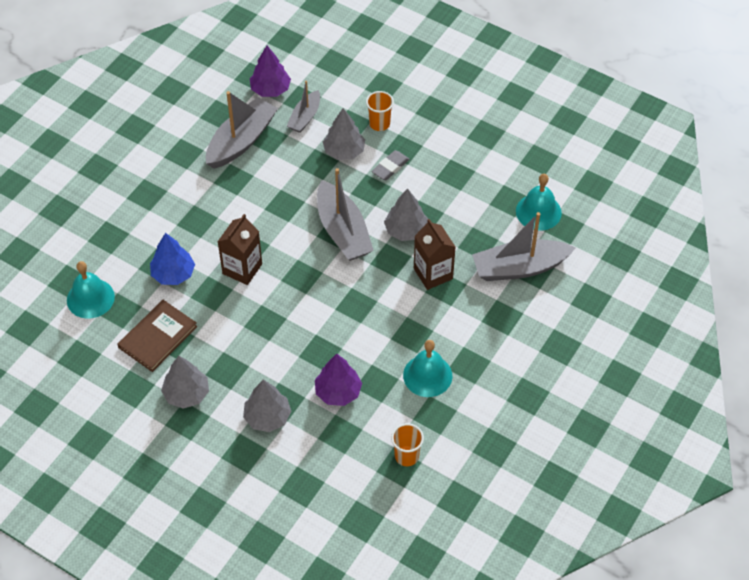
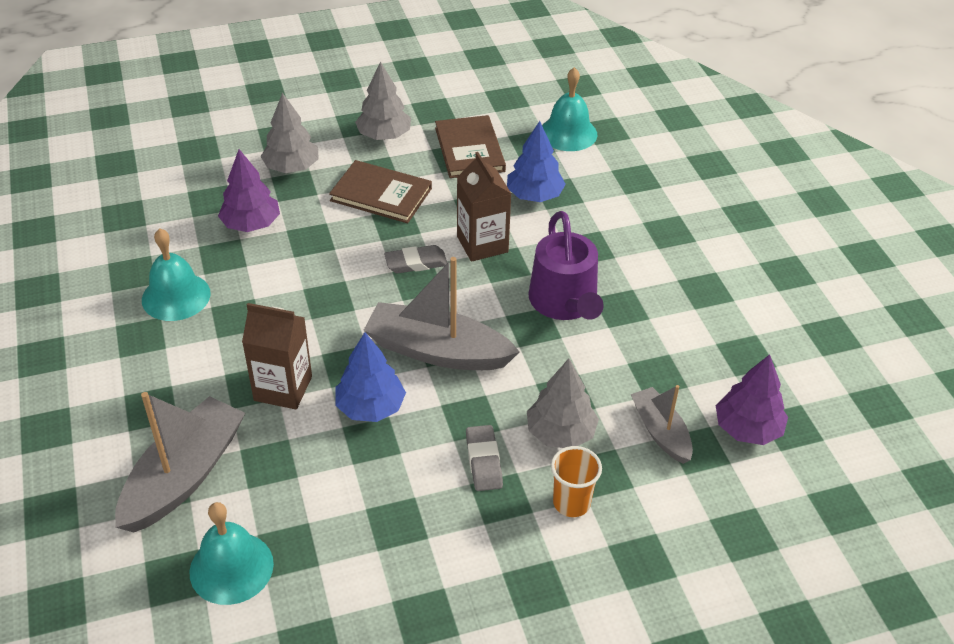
camera: 130 degrees right, 10 degrees down
(241, 141) = (677, 348): grey boat -> none
(246, 349) = (381, 194): none -> brown book
(253, 203) = (565, 302): none -> purple watering can
(288, 287) = (416, 263): none -> grey eraser
(406, 230) = (370, 407): grey tree -> blue tree
(406, 456) = (124, 226): orange cup -> none

